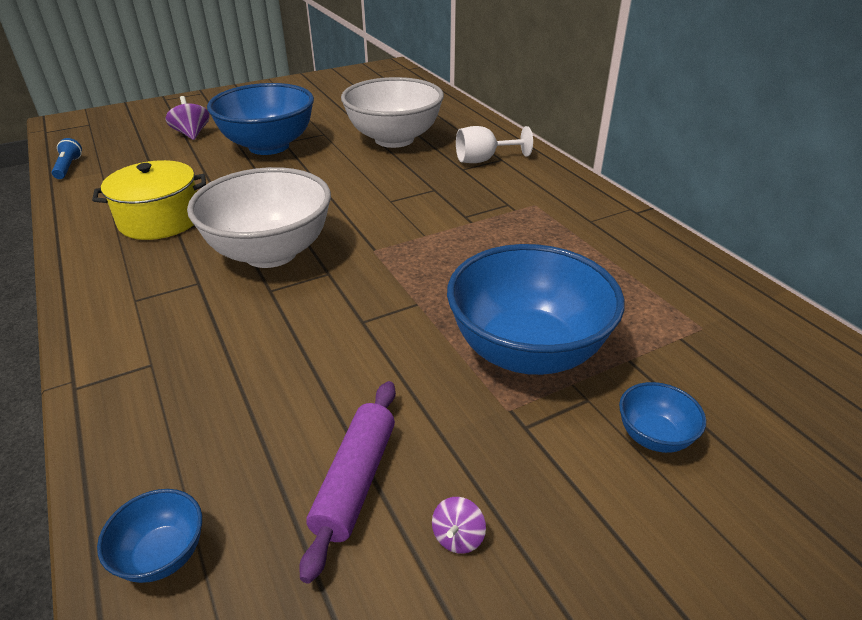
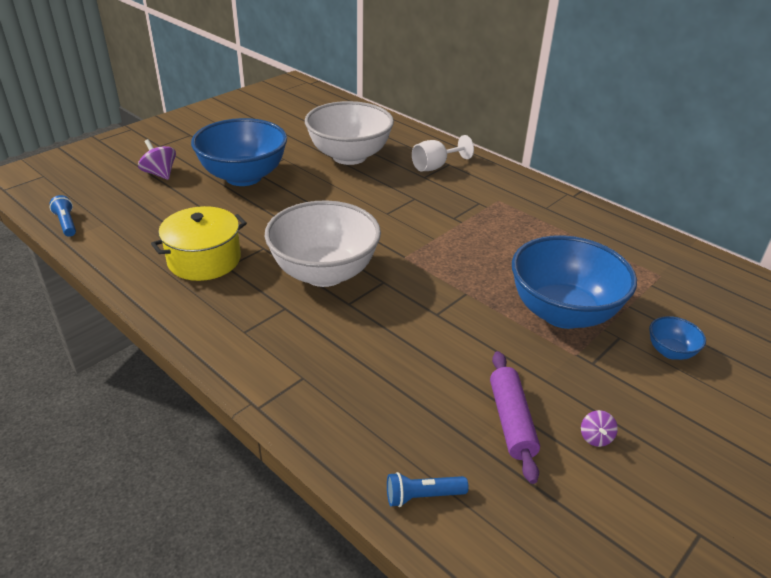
camera: 20 degrees left, 0 degrees up
(163, 555) = (422, 496): blue bowl -> blue flashlight

